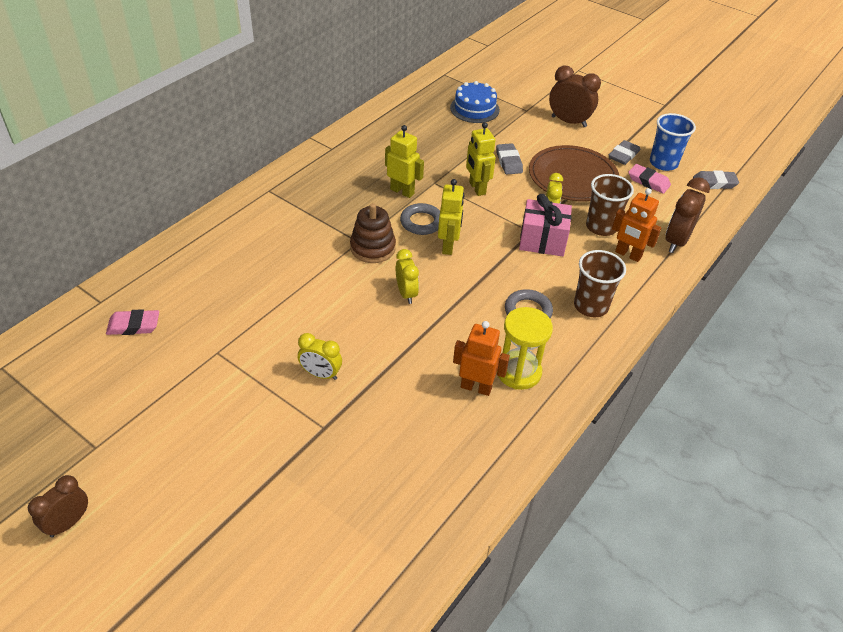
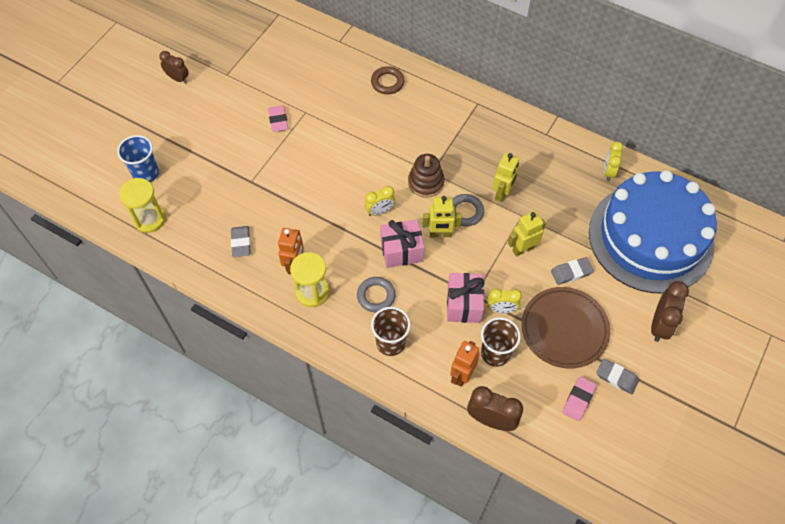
camera: 85 degrees right, 15 degrees up
(134, 325) = (321, 64): pink eraser -> pink eraser (278, 120)
(201, 262) = (387, 82): none -> brown ring
(321, 374) = (294, 172): yellow clock -> yellow clock (608, 171)
(364, 577) = (149, 219): none -> yellow hourglass
(467, 281) = (401, 251): none -> pink gift
(474, 109) = (650, 237): blue cake -> blue cake, size x2.47
(663, 163) = (615, 417): blue cup -> blue cup (146, 173)
(714, 183) = (596, 467): grey eraser -> grey eraser (241, 243)

